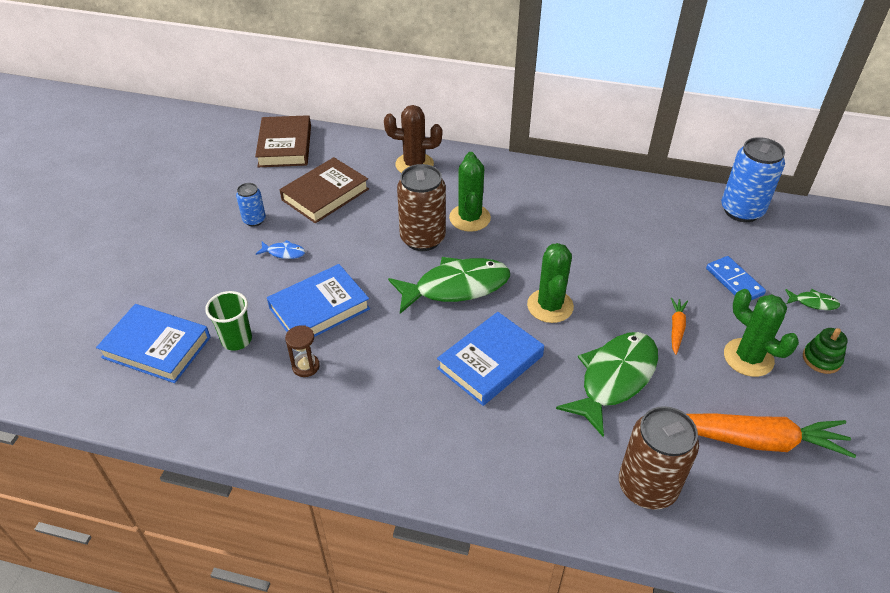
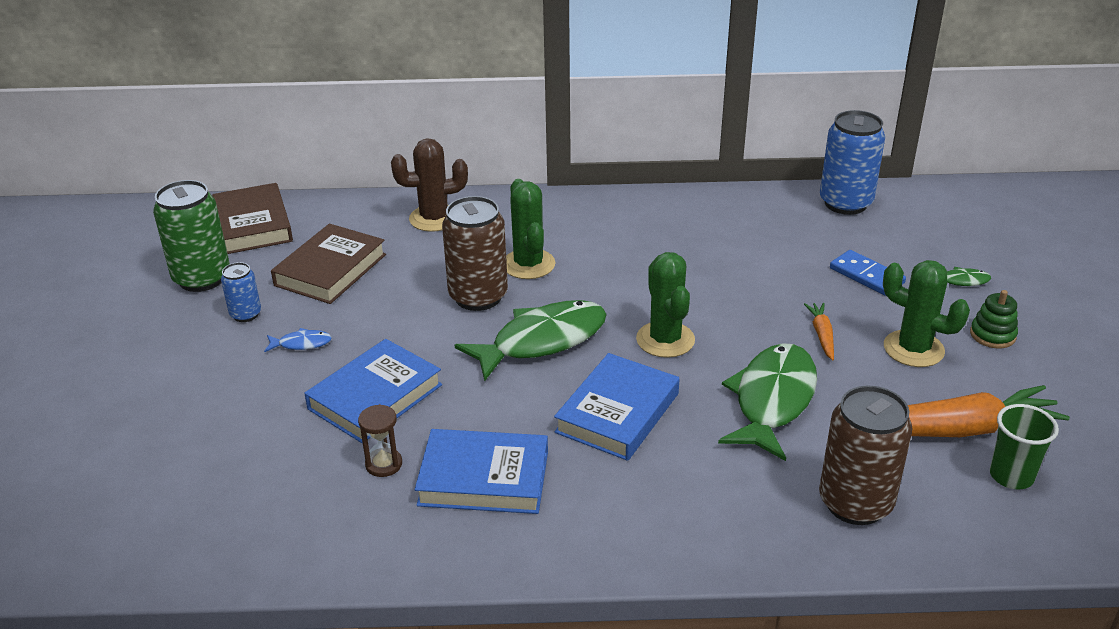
camera: 15 degrees left, 10 degrees down
(157, 347) = (168, 483): blue book -> blue book (484, 478)
(235, 184) = (202, 278): none -> green can
(236, 340) = (277, 453): green cup -> green cup (1011, 476)

